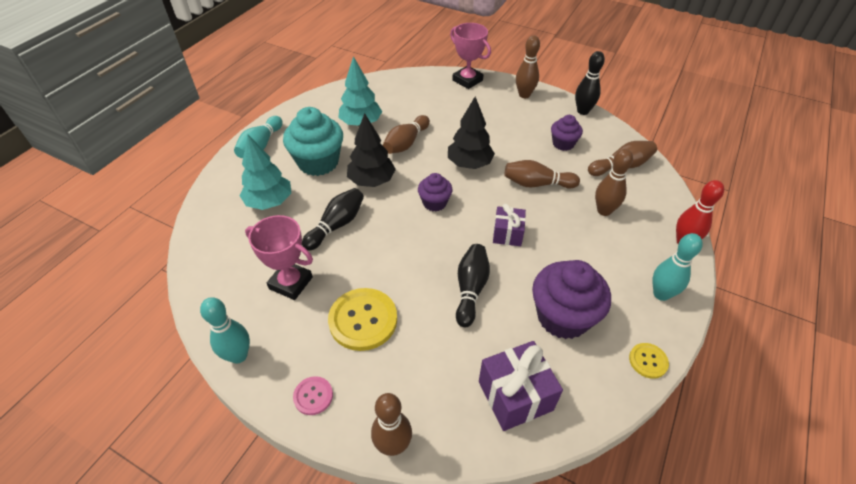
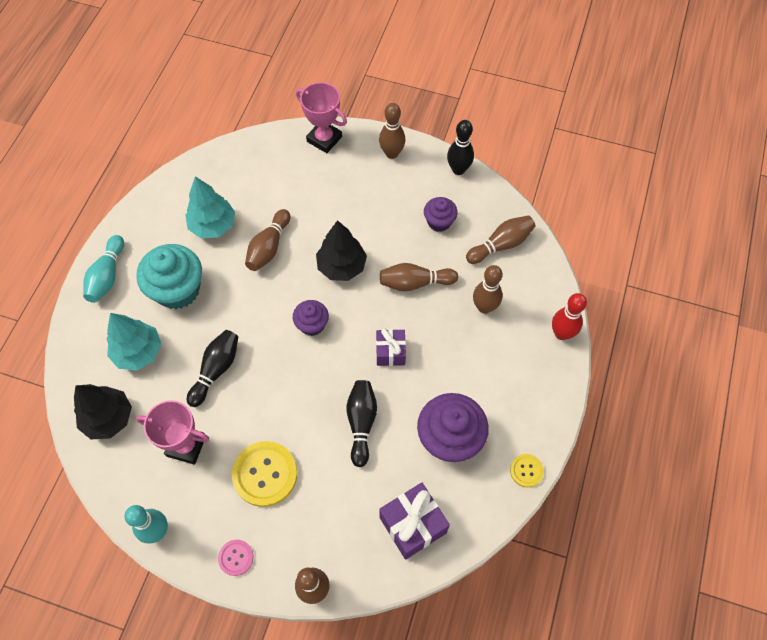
camera: 10 degrees left, 15 degrees up
(371, 181) = (241, 306): black tree -> black tree (108, 418)
(661, 294) = (539, 398): turquoise bowling pin -> none

